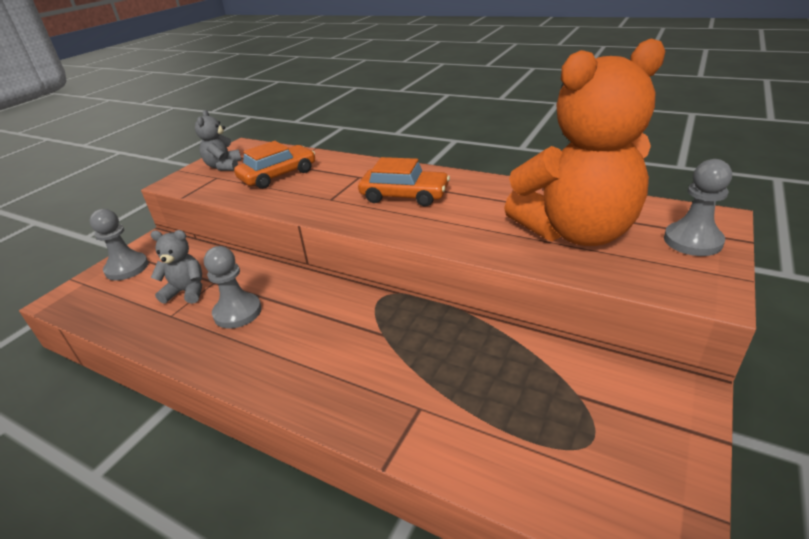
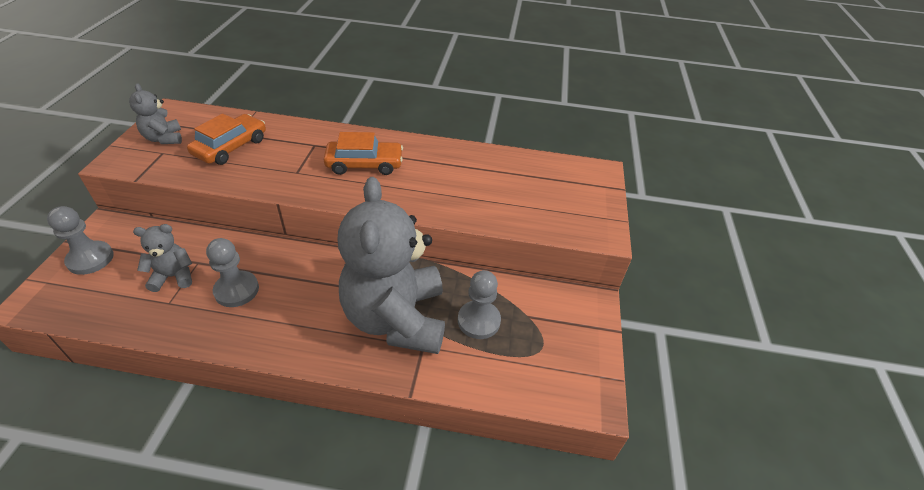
camera: 25 degrees left, 10 degrees up
(397, 368) = (396, 318): none -> grey teddy bear
(576, 232) = (510, 191): orange teddy bear -> none
(692, 241) = (588, 192): grey pawn -> grey pawn (479, 321)

